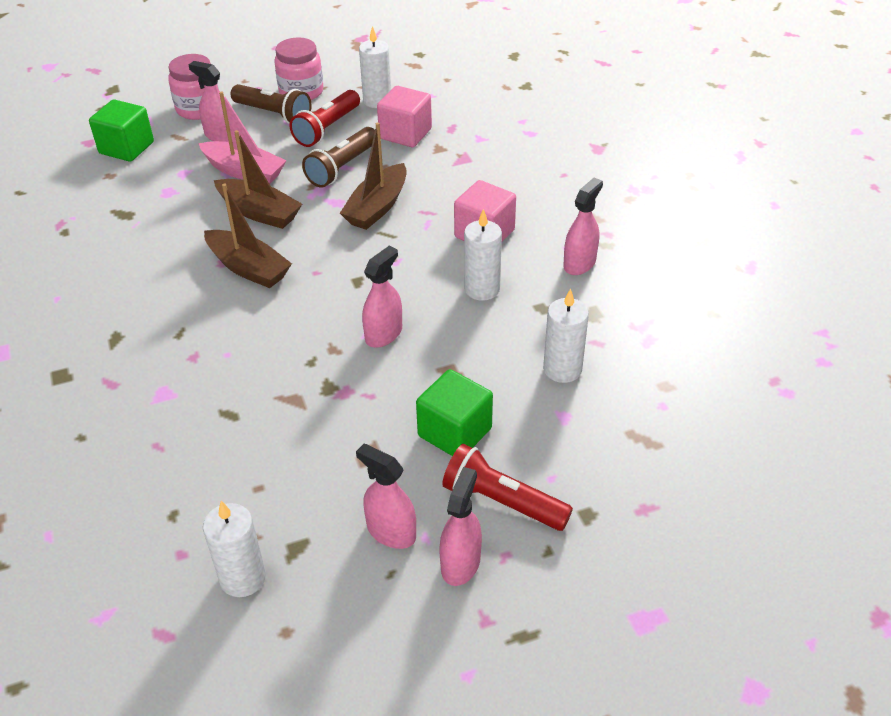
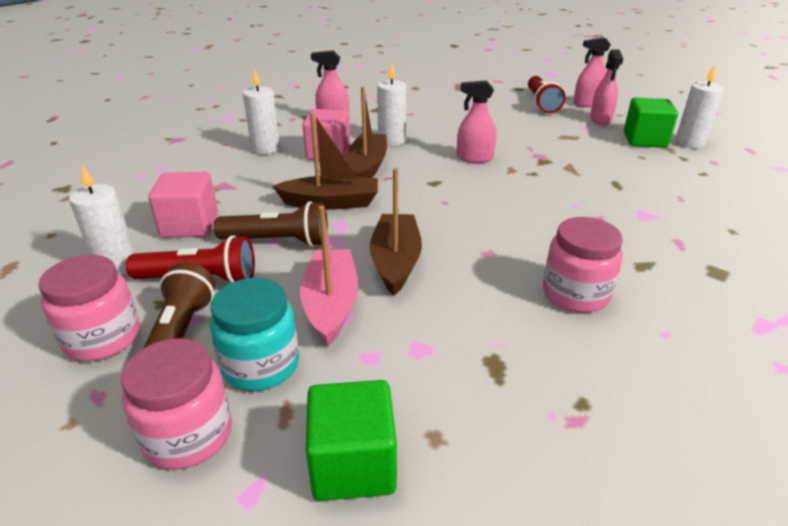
camera: 120 degrees left, 10 degrees down
(132, 280) = (575, 294): none -> pink jar
(221, 136) = (261, 365): pink spray bottle -> turquoise jar
(248, 268) = (478, 234): brown boat -> brown boat (367, 166)
(454, 432) = (518, 121): green cube -> green cube (644, 140)
(562, 369) = (435, 108): white candle -> white candle (265, 148)

